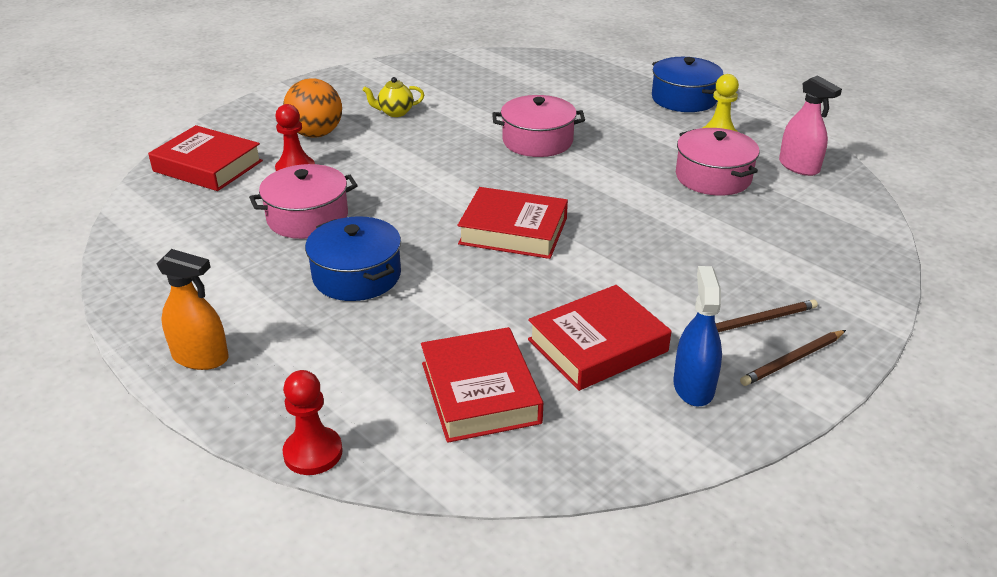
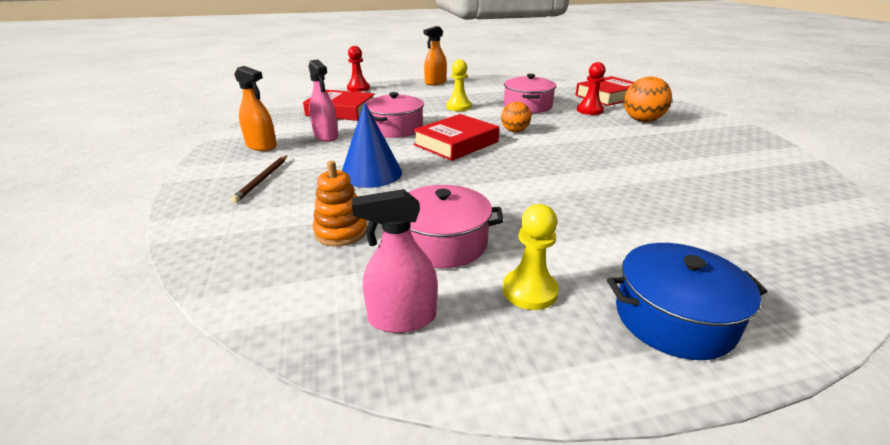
camera: 120 degrees right, 5 degrees down
(357, 275) = (458, 107): blue pot -> yellow pawn
(395, 112) = (674, 146): yellow teapot -> none
(430, 203) = (514, 131): none -> orange ball
(537, 141) = (587, 183): pink pot -> pink pot (395, 128)
(597, 345) = (326, 136): red book -> pink spray bottle
(654, 255) = (371, 173): none -> blue cone
(693, 387) = (261, 146): blue spray bottle -> orange spray bottle
(763, 224) = (341, 232): none -> orange stacking toy
(792, 360) = (221, 175): brown pencil -> none

